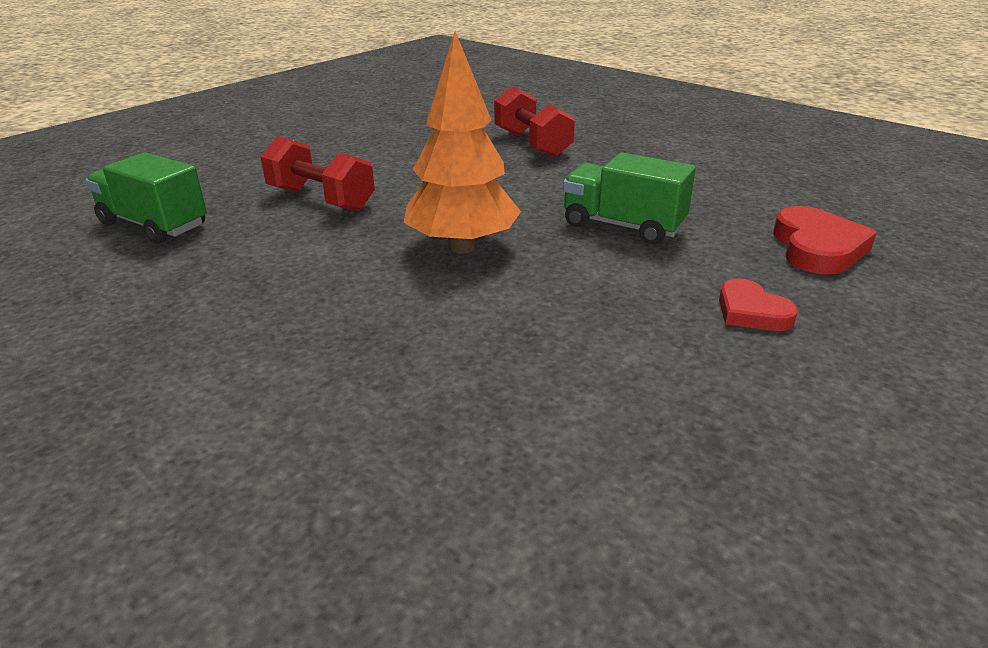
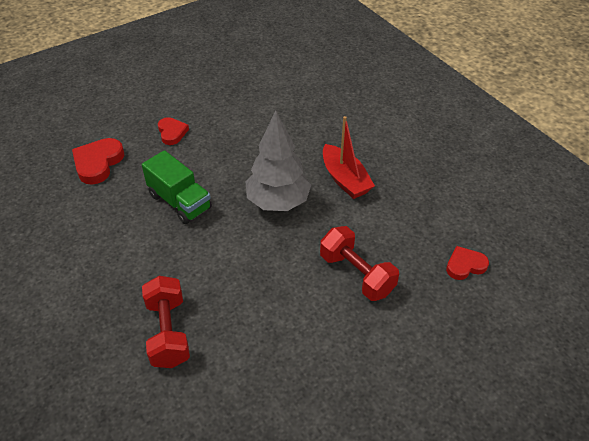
camera: 165 degrees left, 15 degrees up
(154, 225) = (465, 265): green truck -> red heart
(346, 292) = (345, 179): none -> red boat
(462, 247) = (278, 202): orange tree -> grey tree

